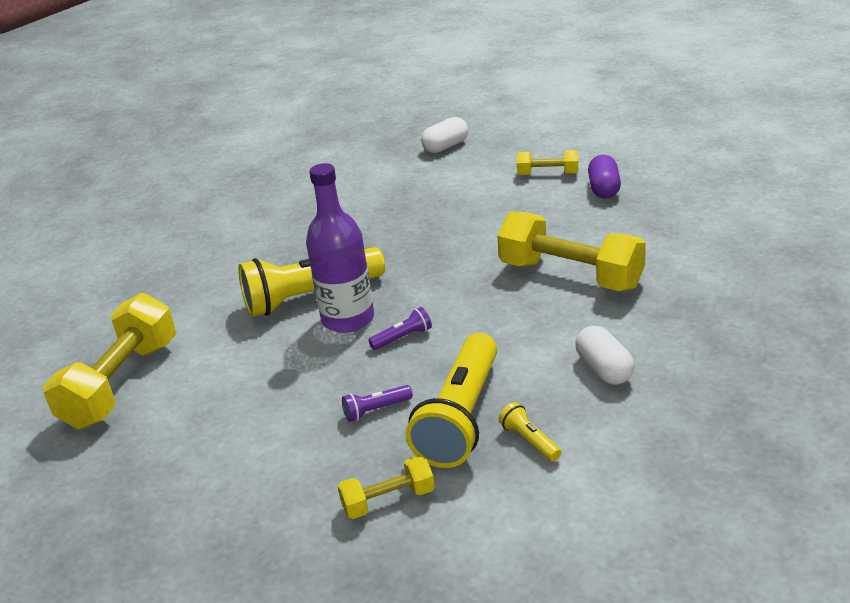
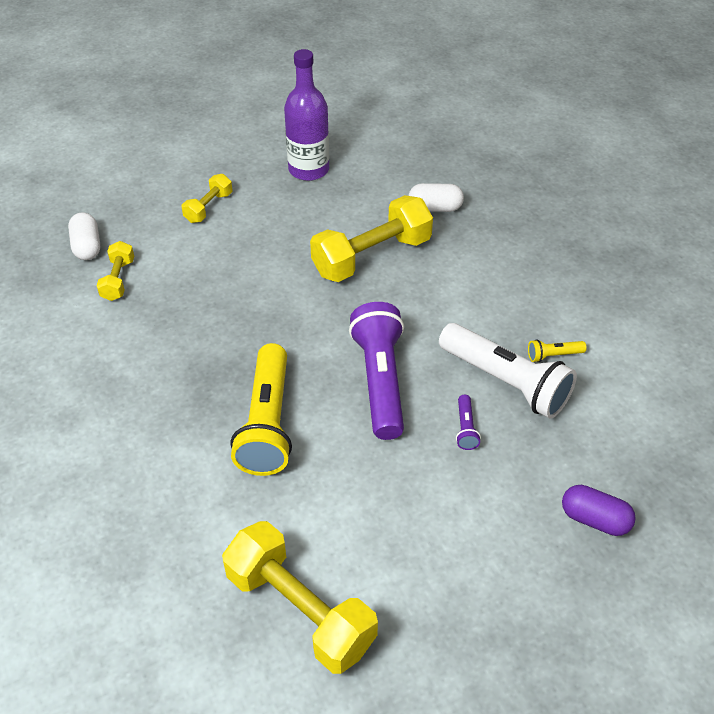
camera: 70 degrees left, 15 degrees up
(348, 319) = (325, 407): purple bottle -> purple bottle (308, 169)
(388, 500) = (575, 454): yellow dumbbell -> yellow dumbbell (118, 280)
(403, 338) = (380, 381): purple flashlight -> purple flashlight, size x2.40
(461, 417) = (506, 382): yellow flashlight -> white flashlight
(604, 189) = (265, 189): purple capsule -> purple capsule (594, 519)
(604, 369) = (499, 288): white capsule -> white capsule (435, 208)

